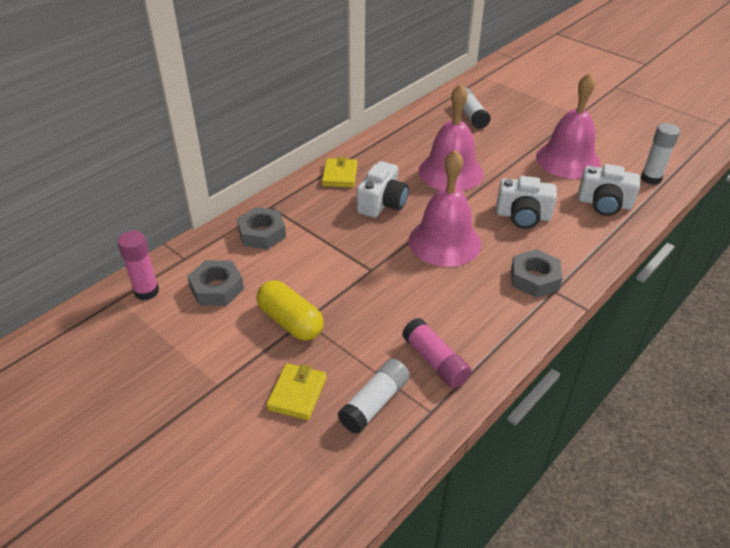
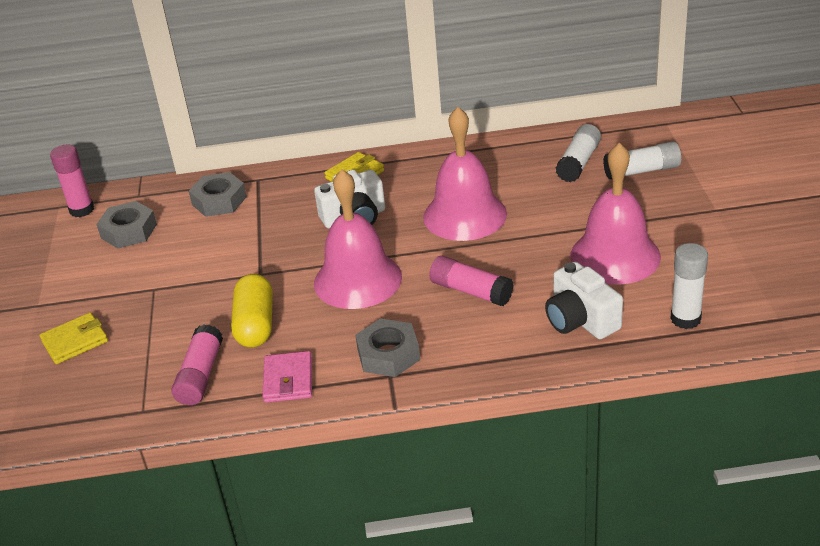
camera: 45 degrees right, 5 degrees down
(290, 321) = (143, 284): yellow capsule -> yellow capsule (255, 324)
(374, 403) = (114, 380): white glue stick -> white glue stick (642, 171)
(498, 329) = (288, 380): none -> pink wallet
(523, 216) = (471, 291): white camera -> pink glue stick

